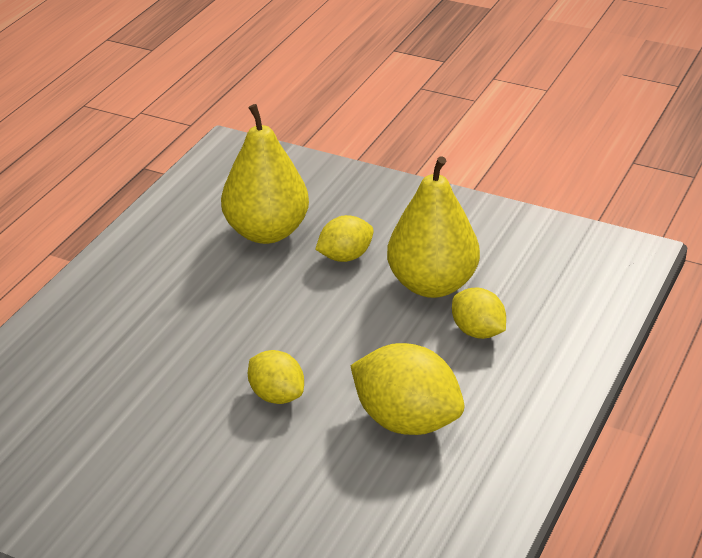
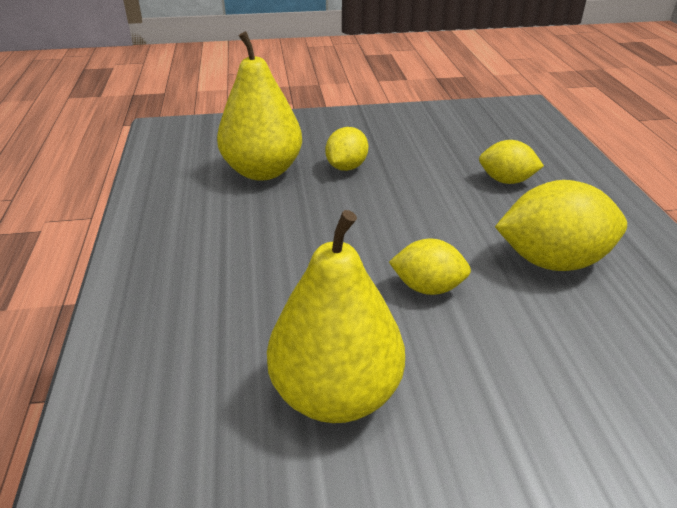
camera: 35 degrees left, 0 degrees up
(432, 285) = (433, 163): yellow pear -> yellow pear (336, 394)

